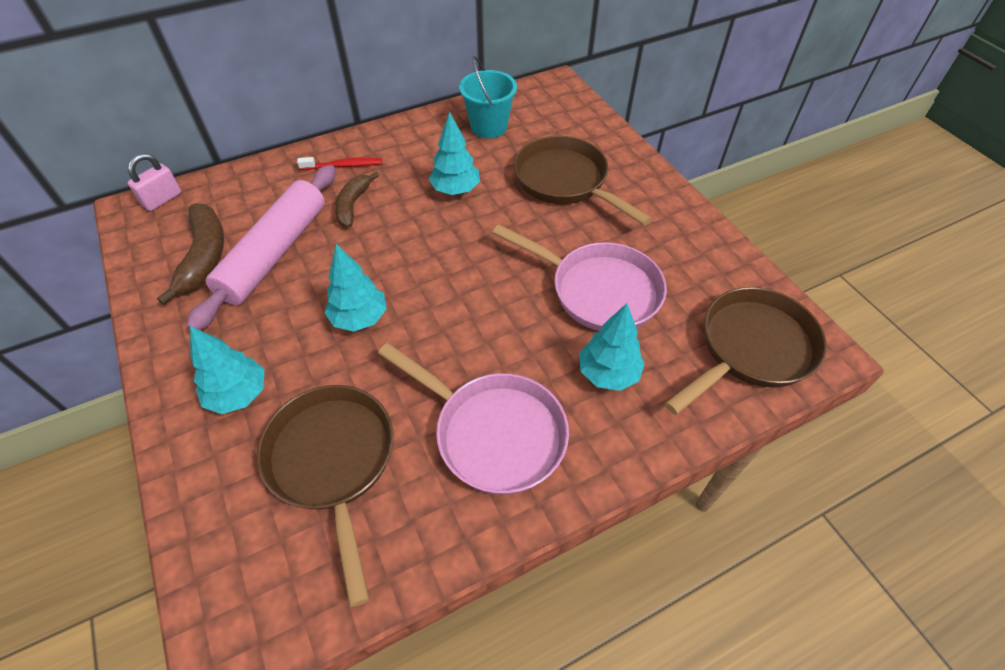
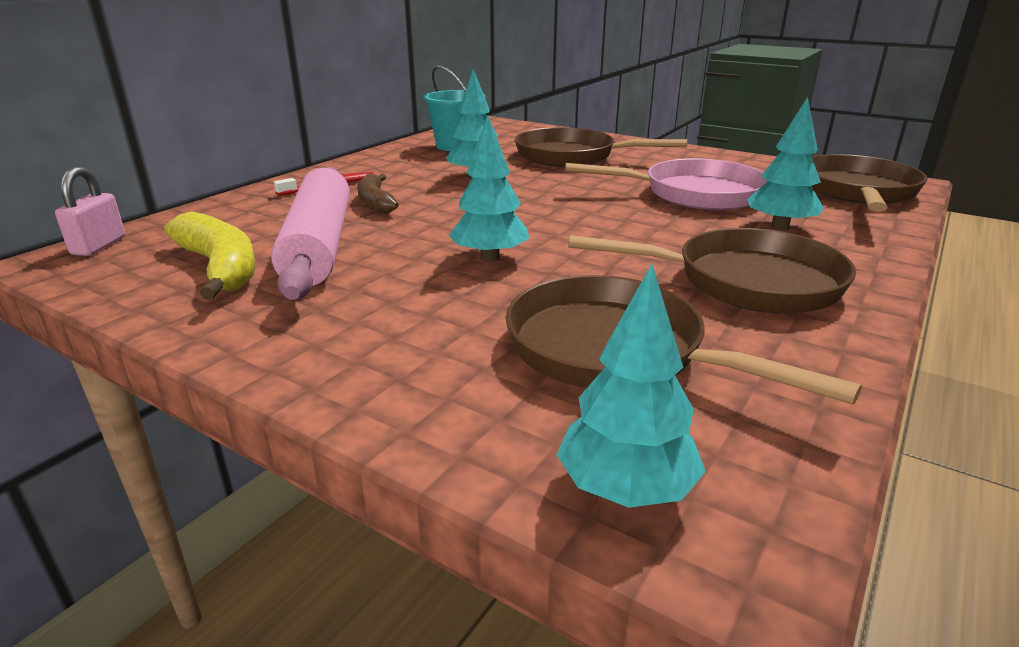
camera: 30 degrees left, 25 degrees down
(204, 257) = (220, 267): brown banana -> yellow banana
(238, 394) = (414, 343): turquoise tree -> turquoise tree (626, 489)
(493, 433) = (746, 282): pink pan -> brown pan

